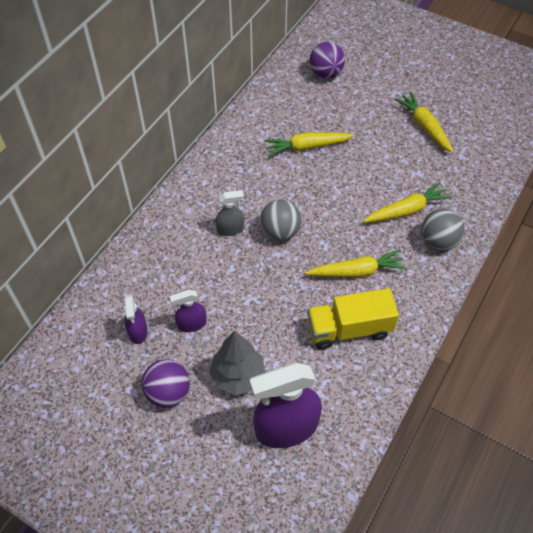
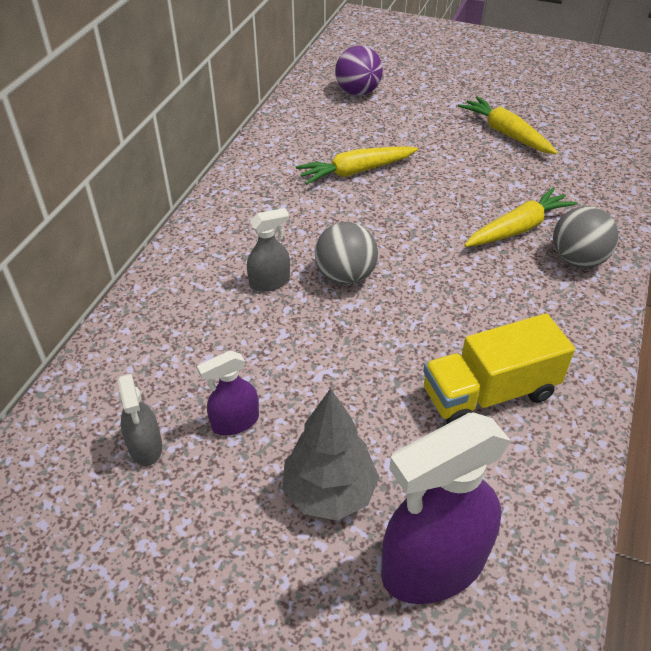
camera: 10 degrees left, 10 degrees down
(138, 331) = (145, 446): purple spray bottle -> grey spray bottle
(168, 392) = (213, 538): purple ball -> none
(357, 271) = (474, 312): yellow carrot -> none

